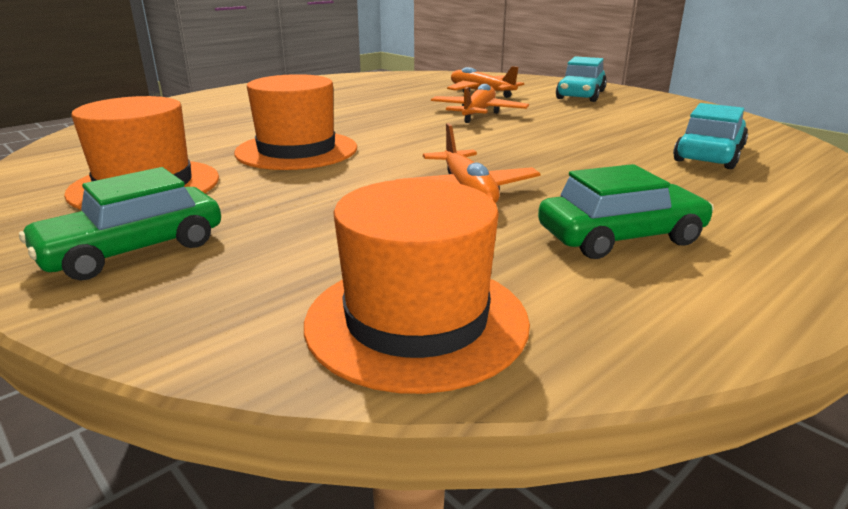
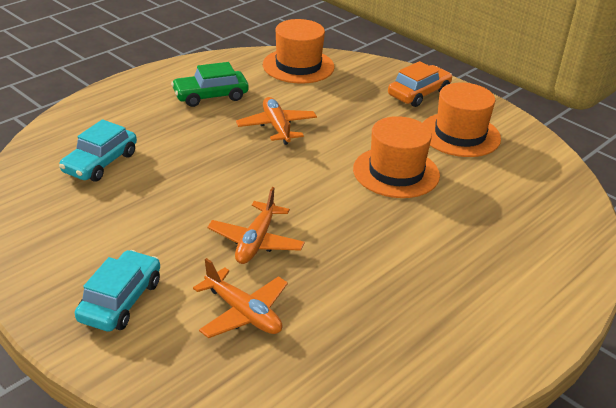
camera: 175 degrees right, 10 degrees up
(133, 250) = (418, 93): green car -> orange car

